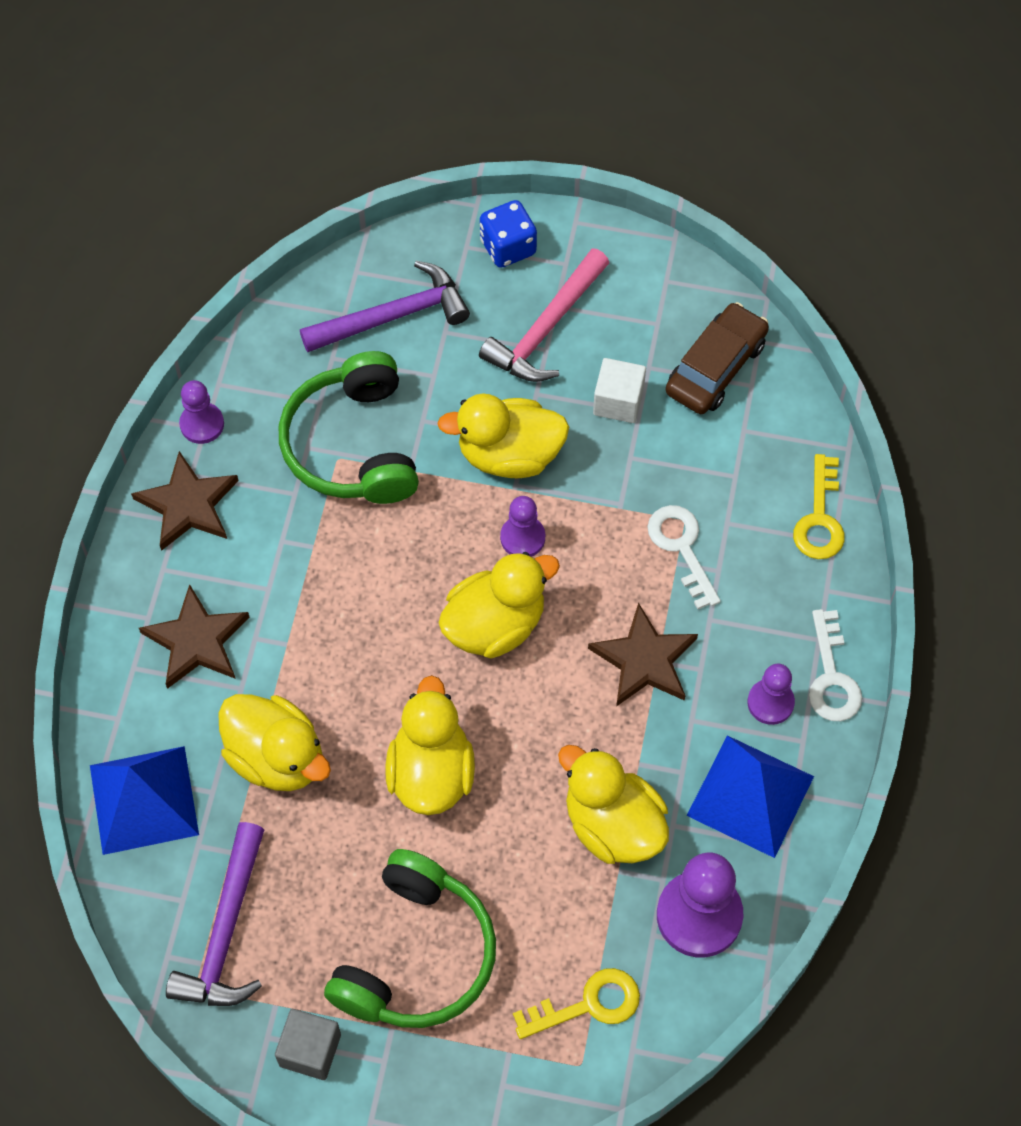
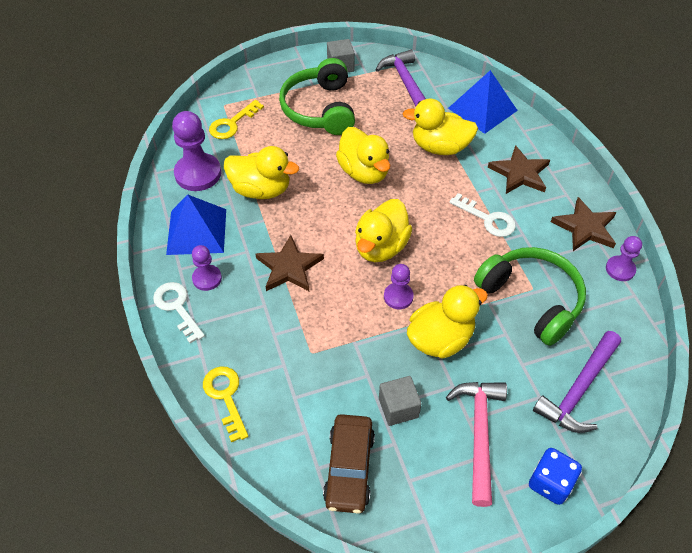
camera: 150 degrees right, 10 degrees down
(618, 401) = (398, 408): white cube -> grey cube
(681, 548) = (303, 336): white key -> white key (488, 219)

